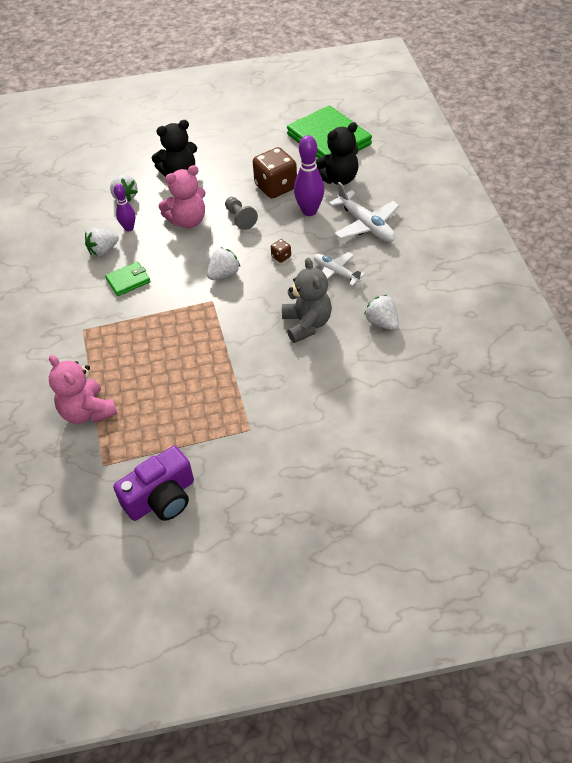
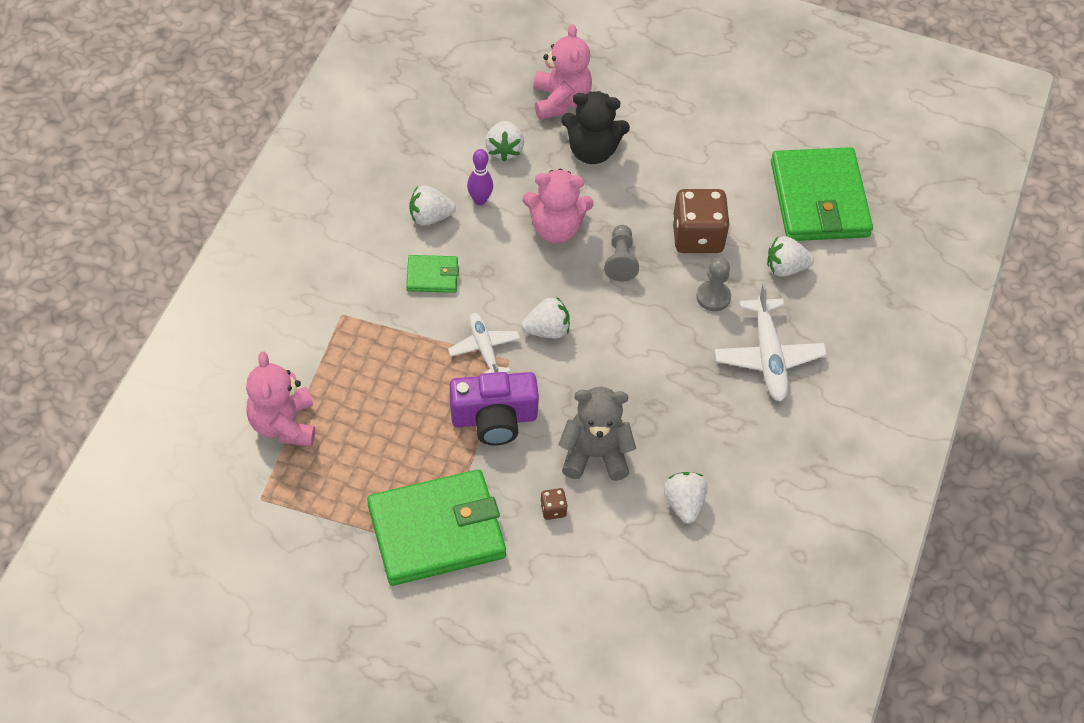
camera: 25 degrees right, 5 degrees up
(141, 159) = (560, 101): none -> pink teddy bear
(161, 498) = (295, 573): purple camera -> purple camera (494, 418)
(240, 419) = (436, 531): none -> green wallet
(281, 256) = (631, 344): brown dice -> brown dice (553, 509)
(307, 324) = (595, 455): grey teddy bear -> grey teddy bear turned 105 degrees counterclockwise
(309, 211) = (713, 297): purple bowling pin -> grey pawn
(336, 272) = (681, 404): white plane -> white plane (484, 349)
(338, 179) = (785, 268): black teddy bear -> white strawberry

